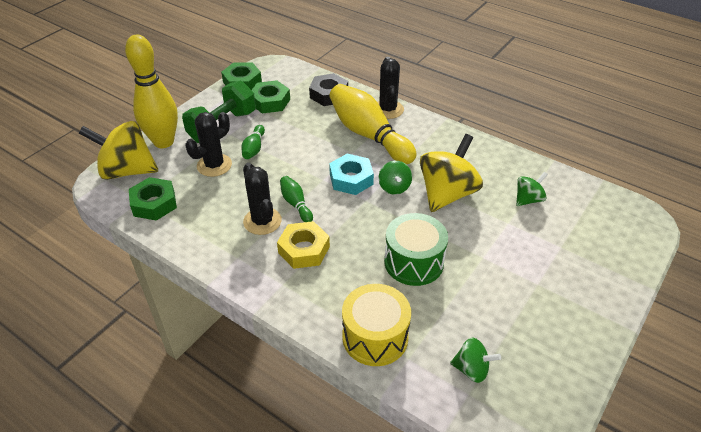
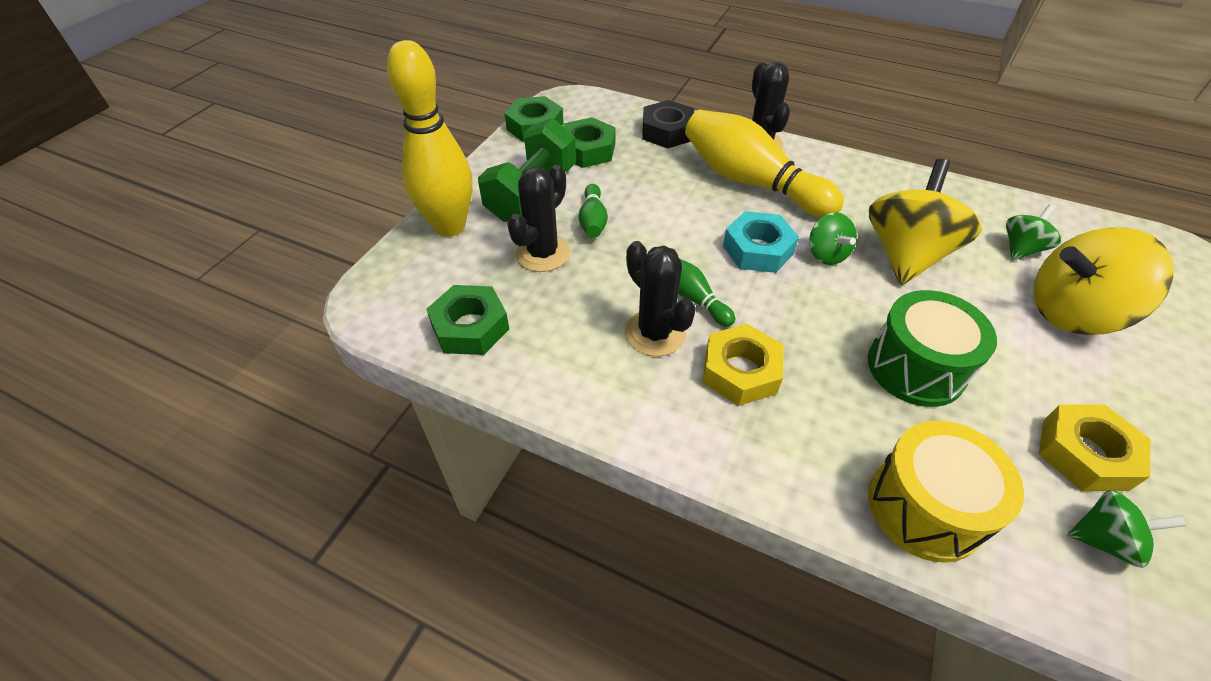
camera: 10 degrees left, 5 degrees up
(127, 171) = (406, 279): yellow spinning top -> yellow spinning top (1072, 313)
(490, 324) = (1084, 454): none -> yellow nut

